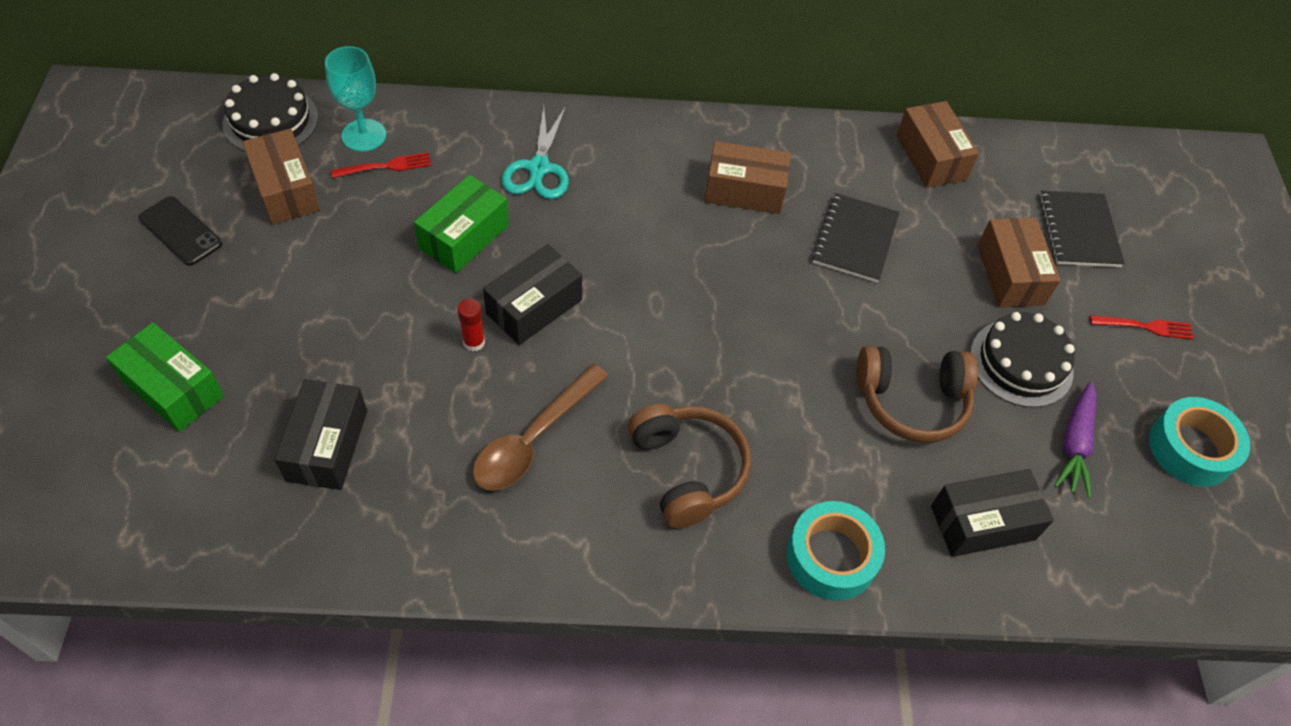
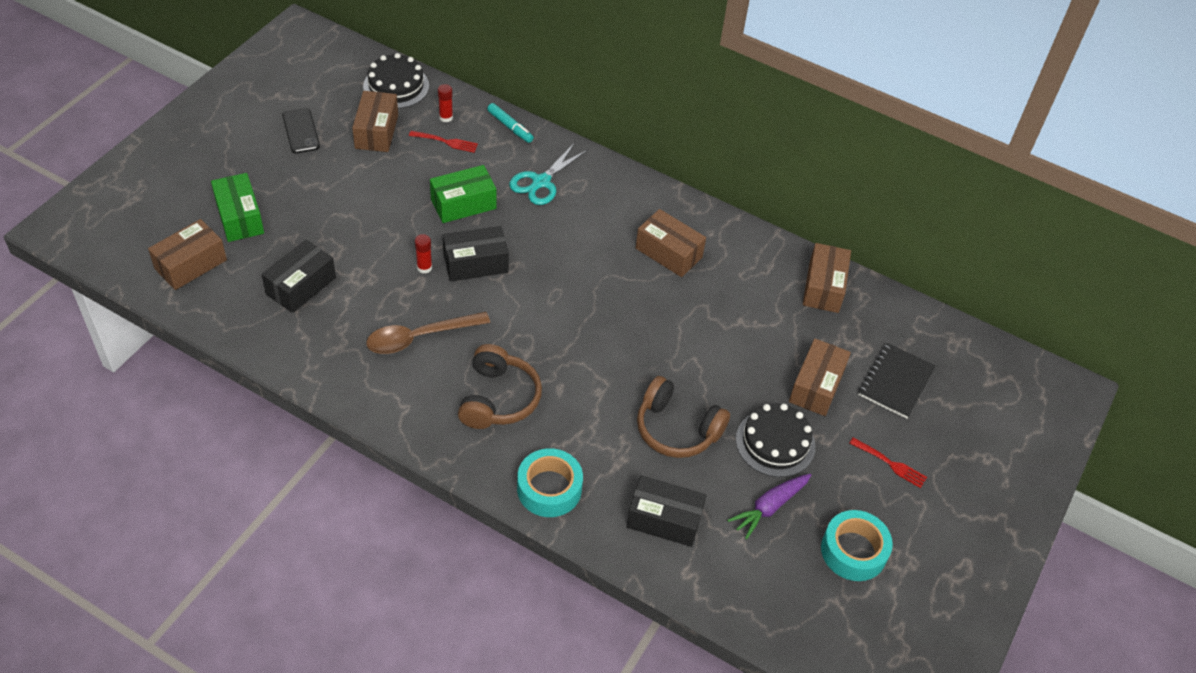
camera: 30 degrees right, 5 degrees down
(145, 491) = (191, 264): none -> brown box
(364, 135) = (446, 117): turquoise goblet -> red glue stick
(452, 115) = (510, 127): none -> turquoise marker
(854, 239) = (721, 315): black notebook -> none

